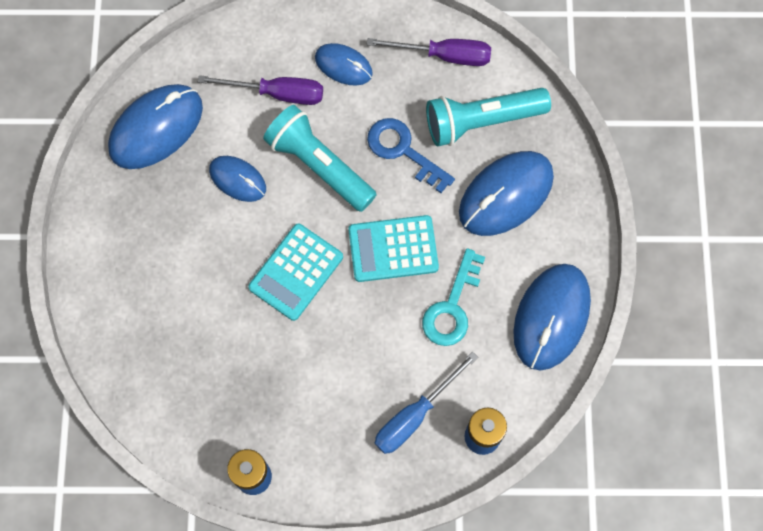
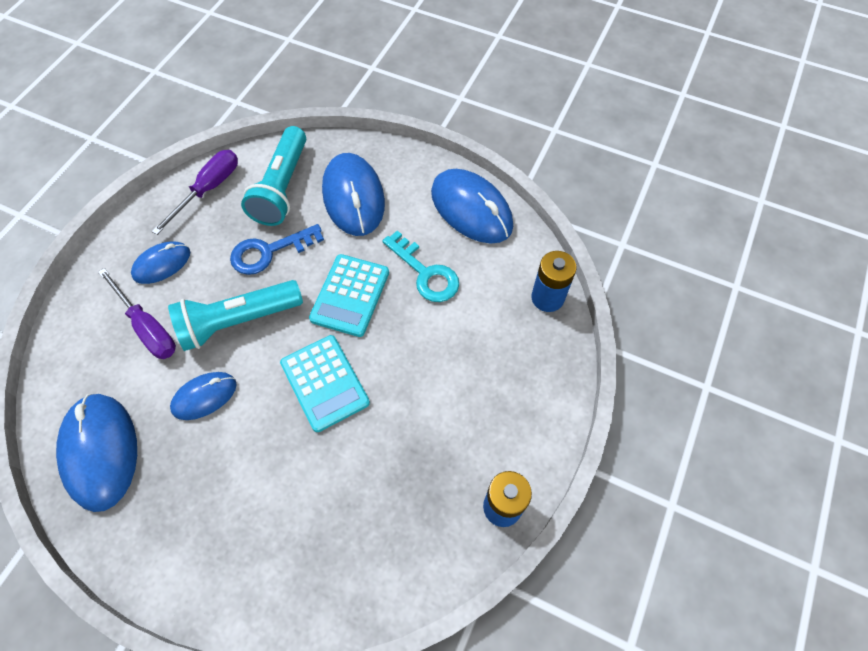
camera: 65 degrees left, 10 degrees down
(277, 93) = (147, 327): purple screwdriver -> purple screwdriver turned 105 degrees clockwise
(414, 415) = (506, 341): blue screwdriver -> none

